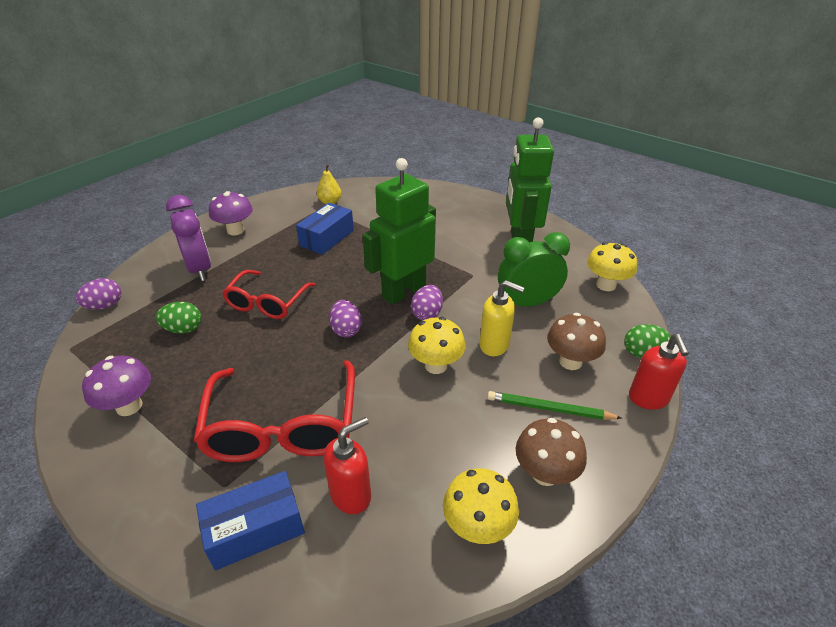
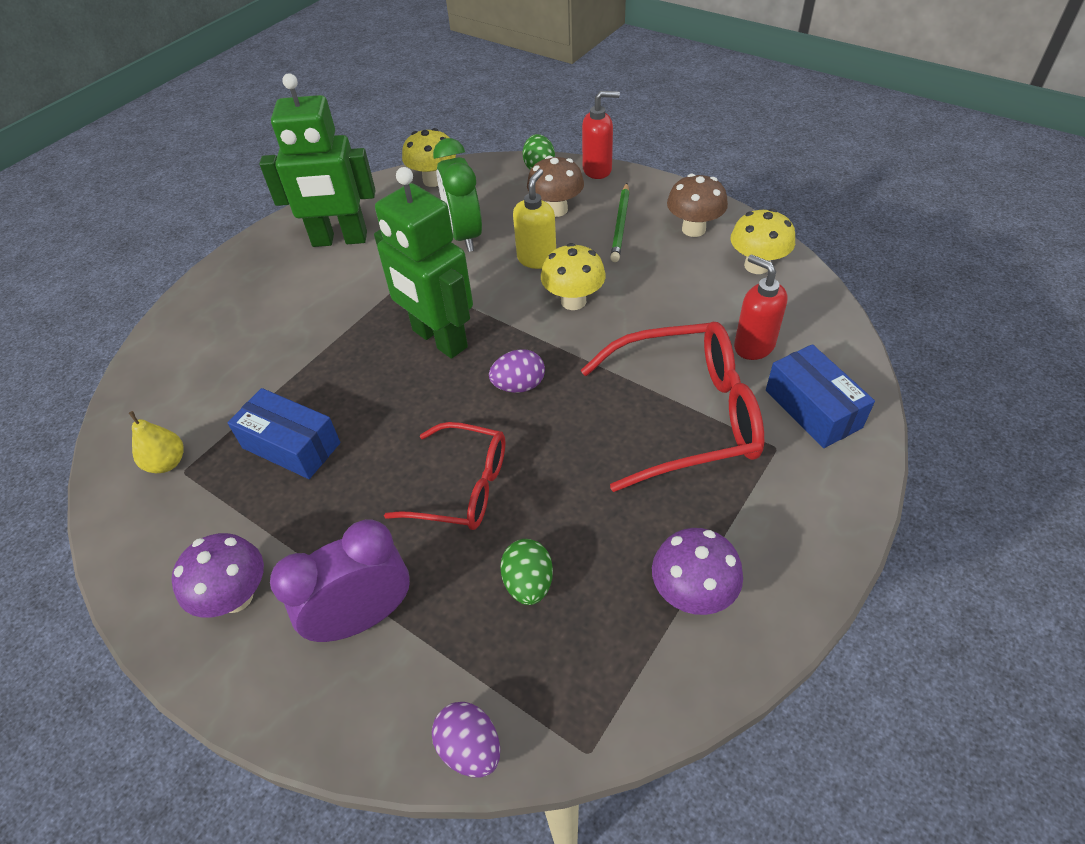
camera: 90 degrees left, 10 degrees up
(427, 314) = (485, 314): purple egg -> none

